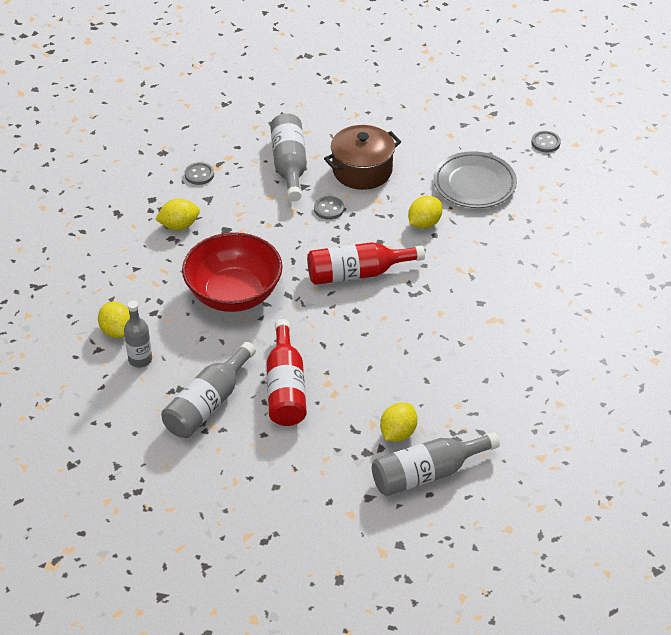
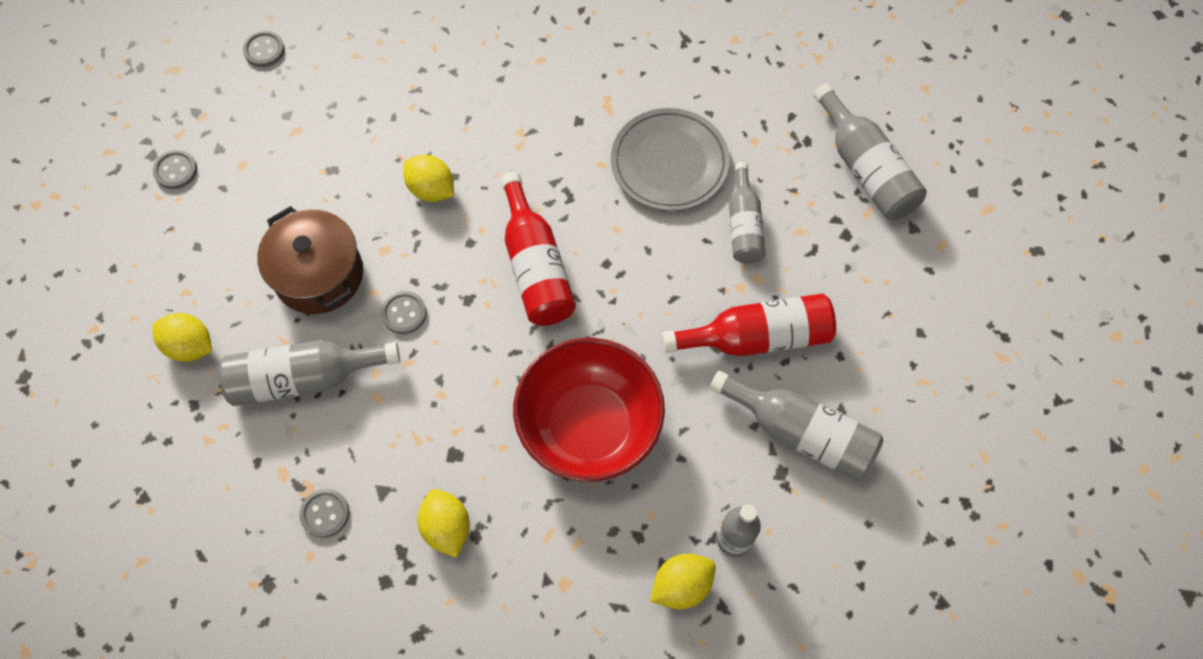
camera: 95 degrees left, 20 degrees up
(380, 390) = (744, 225): none -> grey bottle
(398, 433) = (809, 202): yellow lemon -> yellow lemon (190, 346)
(447, 106) = (176, 170): none -> grey button
(474, 184) = (349, 132): grey plate -> grey plate (669, 163)

